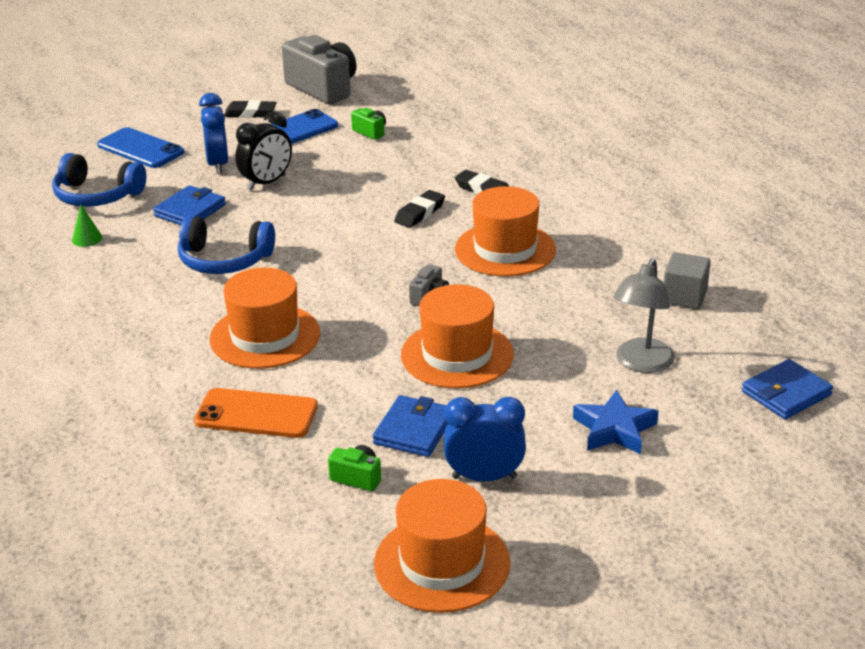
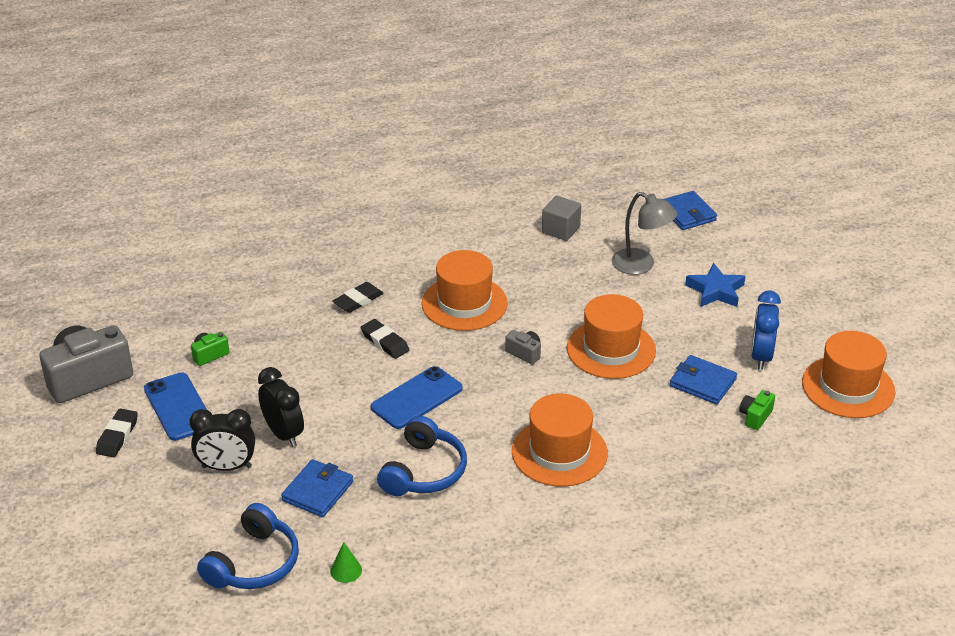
camera: 80 degrees left, 5 degrees up
(140, 149) = (158, 526): blue phone -> blue phone (416, 398)
(190, 210) = (318, 491): blue wallet -> blue wallet turned 75 degrees clockwise
(217, 164) = (226, 467): blue clock -> black clock
(256, 414) = (669, 464): orange phone -> none

